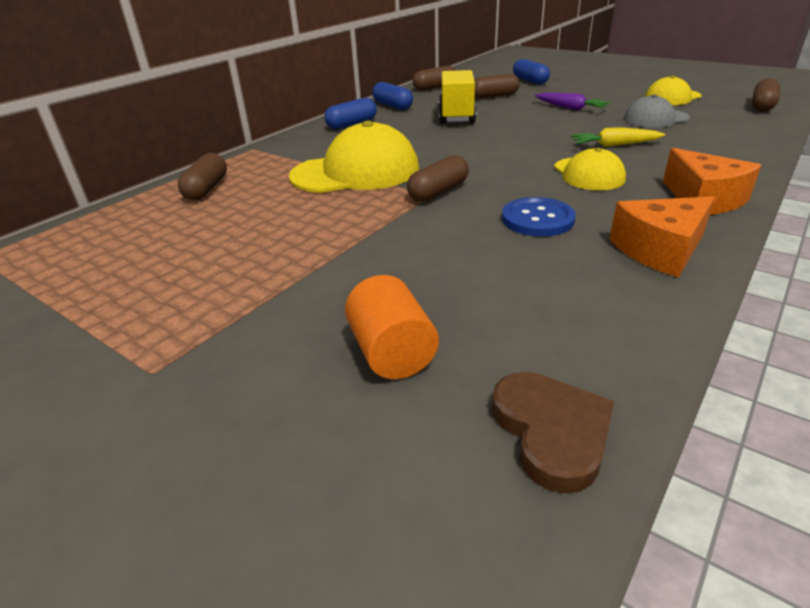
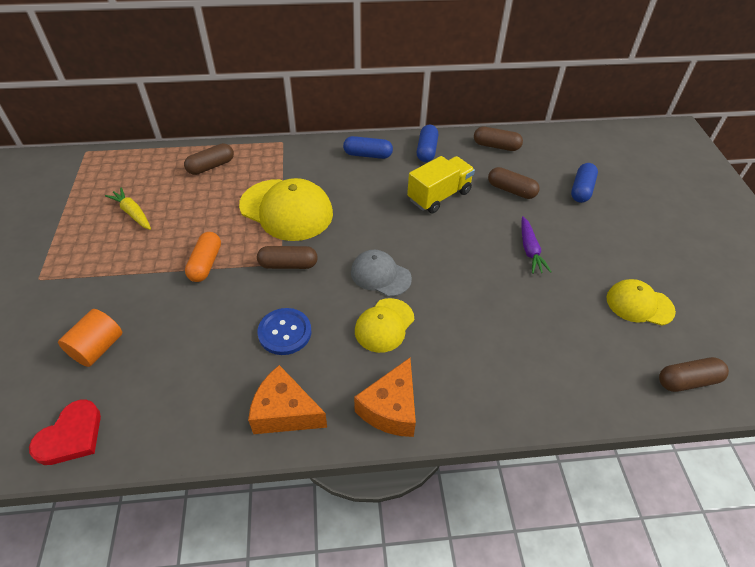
camera: 45 degrees right, 15 degrees up
(359, 233) = (205, 263): none -> orange capsule
(551, 431) = (71, 436): brown heart -> red heart
(614, 145) = (461, 315): yellow carrot -> yellow carrot (133, 213)
(655, 119) = (558, 316): grey cap -> grey cap (380, 275)

